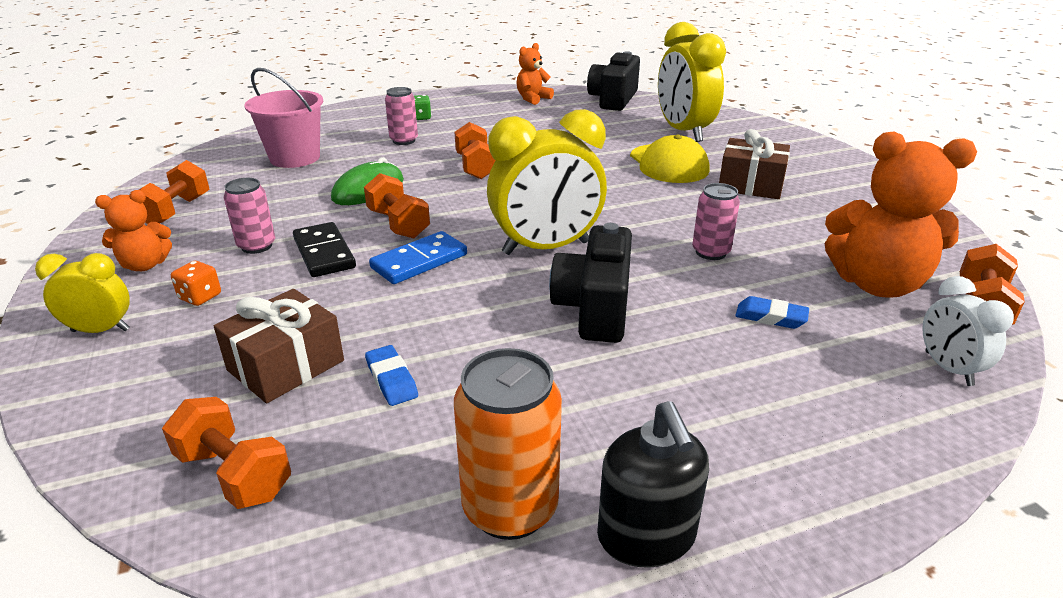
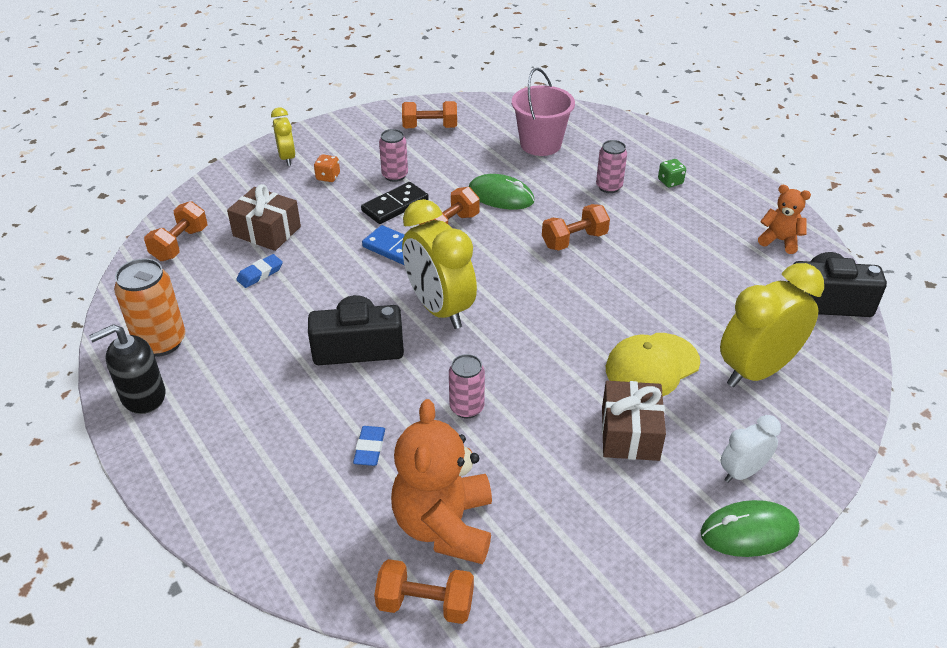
camera: 75 degrees right, 10 degrees up
(145, 265) = (357, 144): orange teddy bear -> none
(853, 163) = (749, 531): none -> green mouse
(948, 368) = (319, 560): white clock -> white clock (742, 472)

